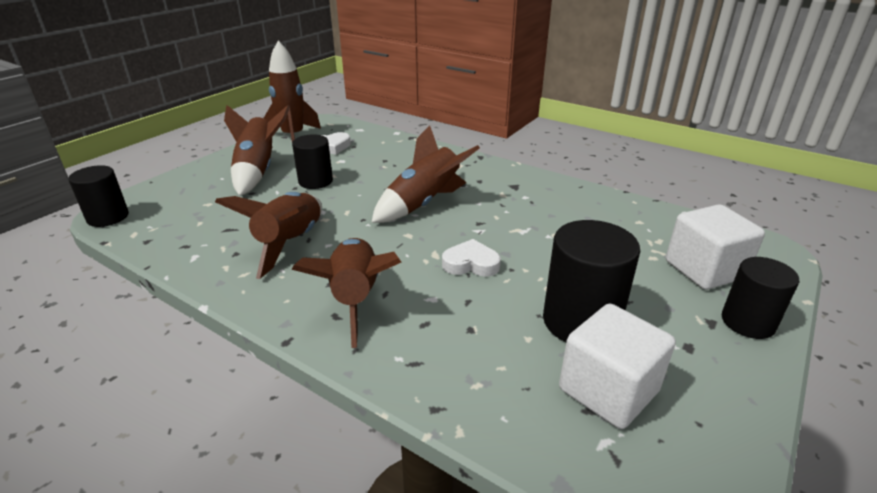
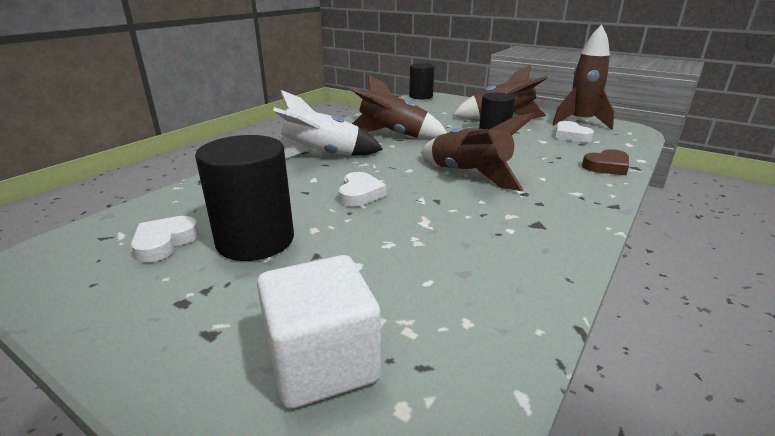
camera: 90 degrees right, 5 degrees down
(355, 298) = (321, 156): brown rocket -> white rocket
(409, 146) = (606, 166): none -> brown heart
(608, 390) = (164, 242): white cube -> white heart
(748, 322) = (190, 372): black cylinder -> none

